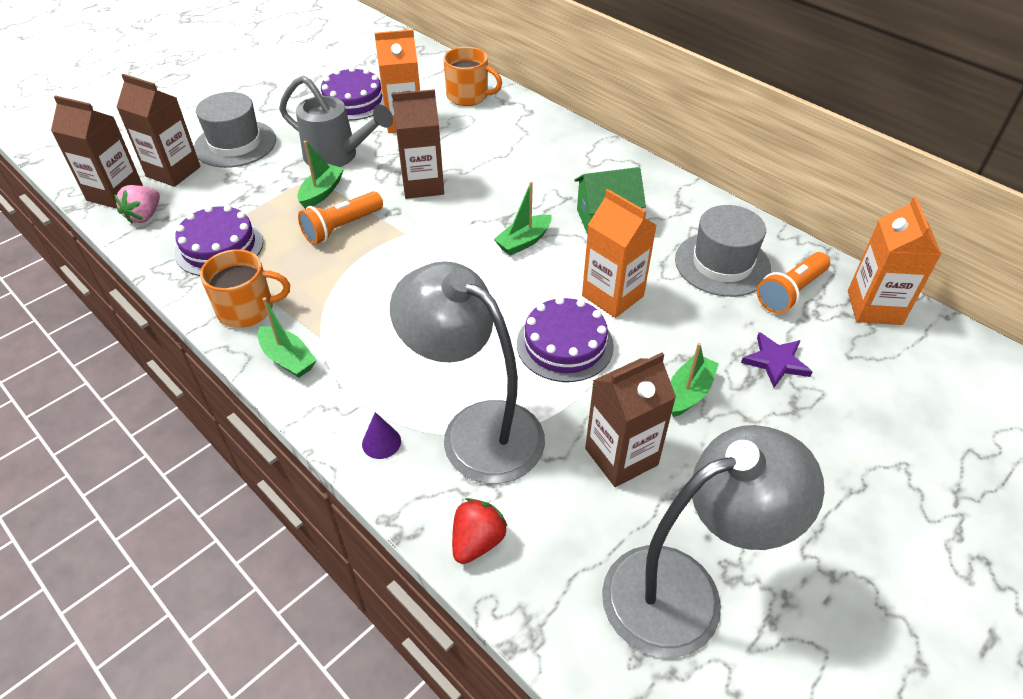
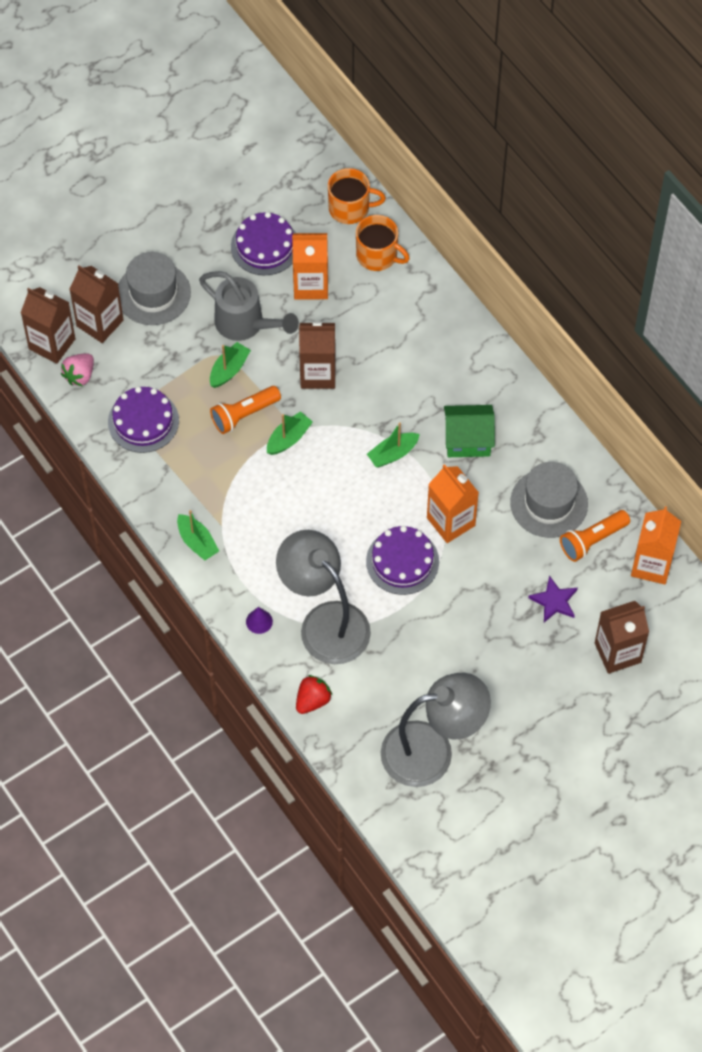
camera: 10 degrees right, 15 degrees up
(247, 309) = (167, 491): orange mug -> orange mug (350, 208)
(621, 456) = (419, 658): brown carton -> brown carton (617, 652)
(688, 392) = (481, 616): green boat -> green boat (289, 438)

